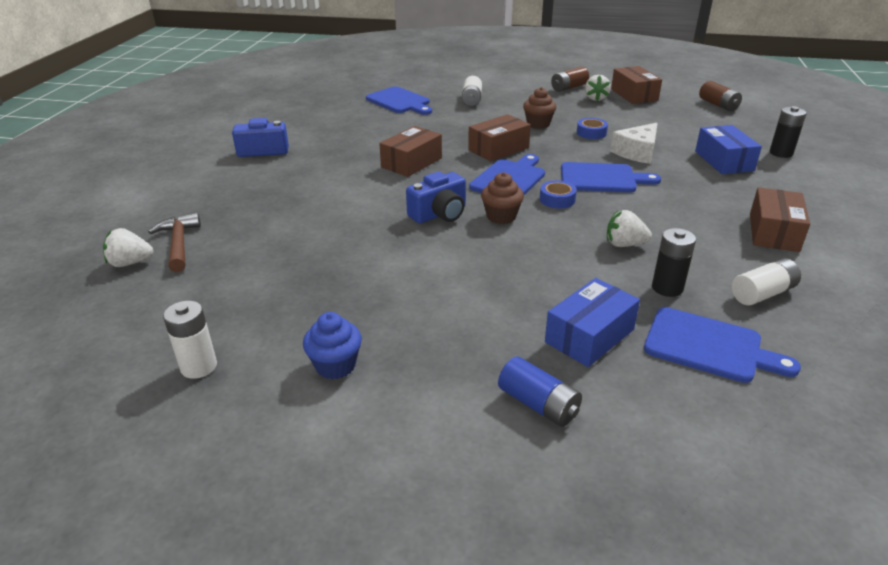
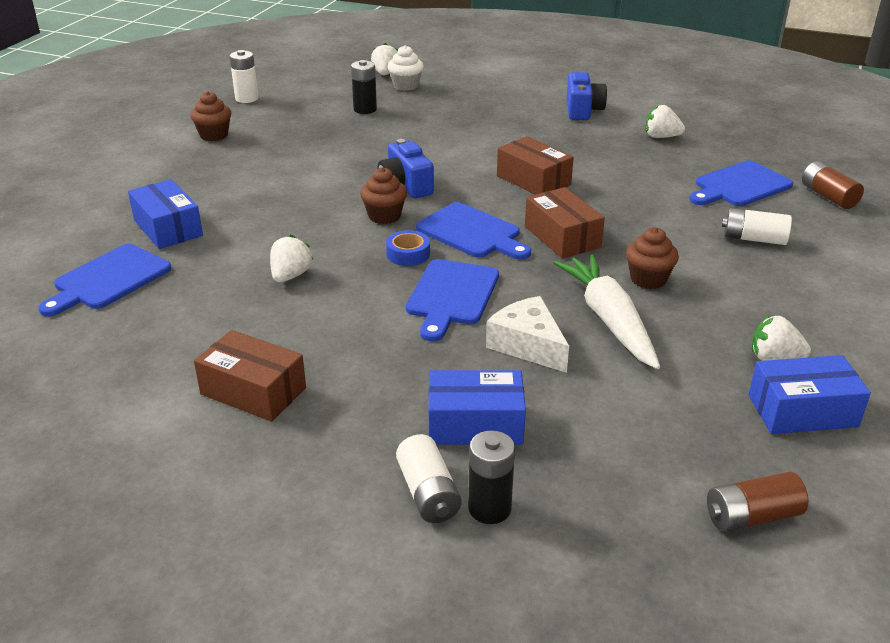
camera: 100 degrees right, 0 degrees up
(179, 243) = (406, 86): brown hammer -> white cupcake
(320, 122) = (661, 137): none -> white strawberry
(335, 366) = (214, 135): blue cupcake -> brown cupcake
(538, 404) = (116, 196): blue battery -> none
(569, 87) = (832, 340): brown battery -> brown battery (828, 196)
(591, 133) = (609, 320): blue tape -> white carrot
(634, 95) = (802, 411): brown box -> blue box
(667, 288) = (201, 281): black battery -> black battery (365, 109)
(762, 293) = (150, 335): white battery -> white battery (428, 493)

